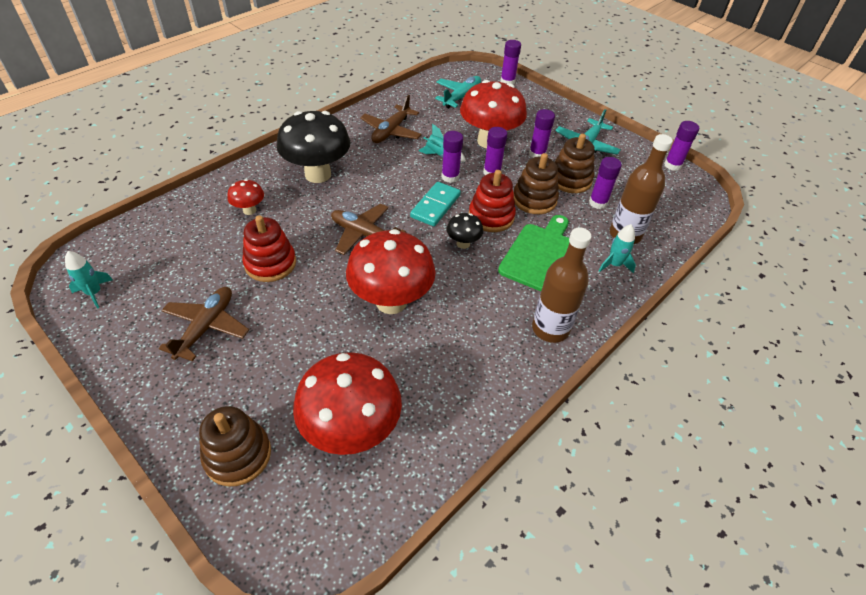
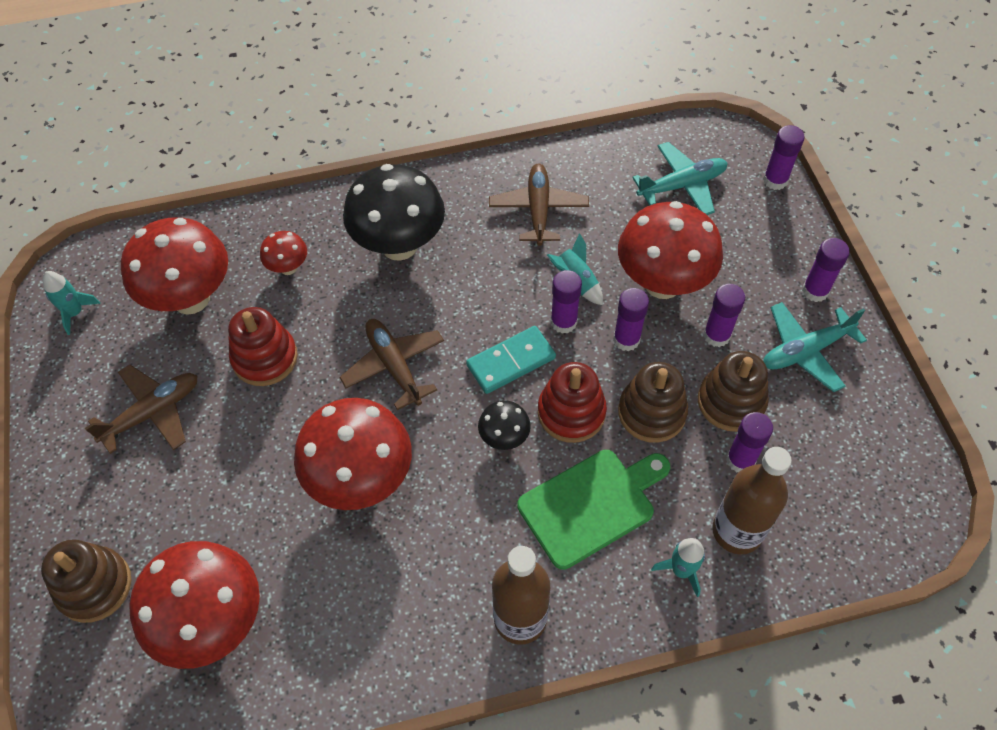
camera: 35 degrees right, 10 degrees up
(187, 251) = (191, 298): none -> red mushroom
(391, 131) = (538, 210): brown plane -> brown plane turned 120 degrees clockwise
(672, 165) = (917, 448): purple glue stick -> purple glue stick (815, 291)

